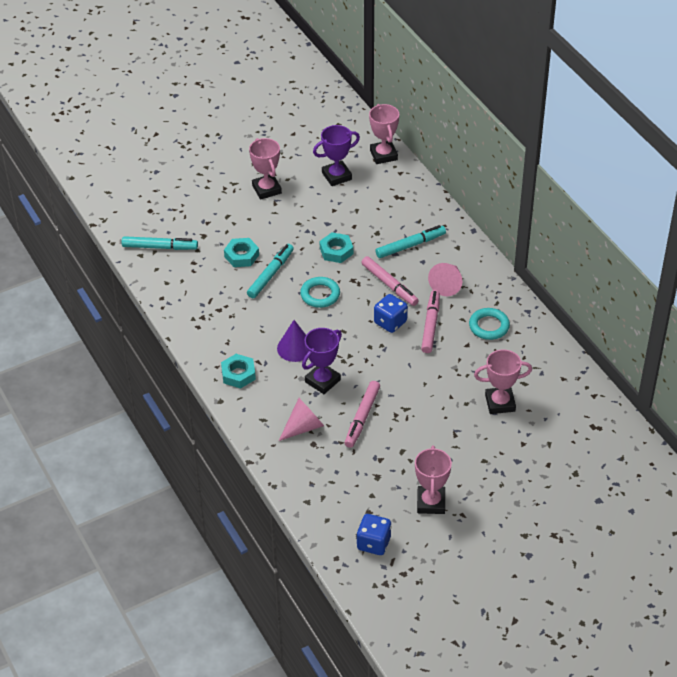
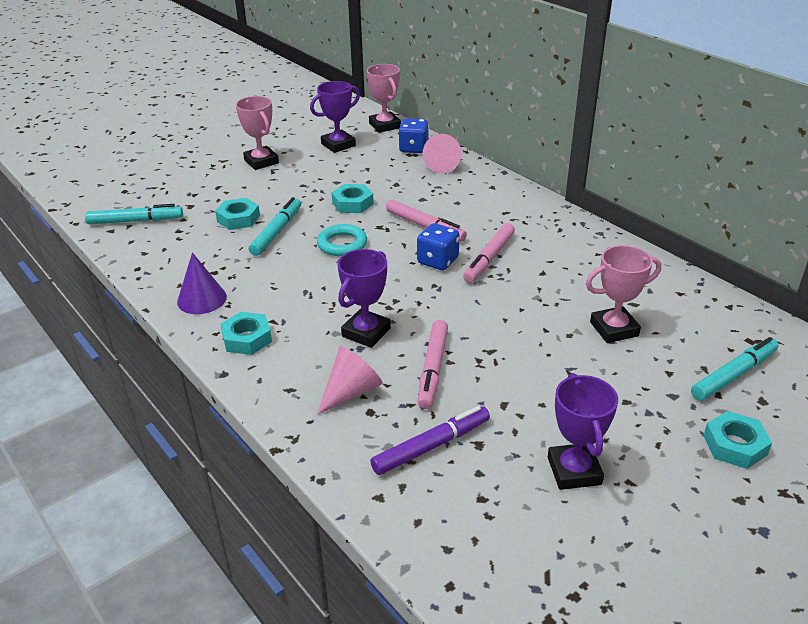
camera: 10 degrees left, 10 degrees down
(295, 348) = (321, 300): purple cone -> purple cone (202, 299)
(347, 473) = (431, 446): none -> purple marker
(373, 543) = (506, 549): blue dice -> blue dice (413, 148)
(410, 245) = (438, 190): turquoise marker -> turquoise marker (733, 375)
(430, 325) = (489, 258): pink marker -> pink marker turned 150 degrees counterclockwise
(431, 502) = (574, 471): pink trophy -> purple trophy
(447, 284) = (494, 219): pink cone -> pink cone (443, 165)
(489, 326) = (561, 252): turquoise ring -> none
(540, 501) = (734, 445): none -> turquoise nut

